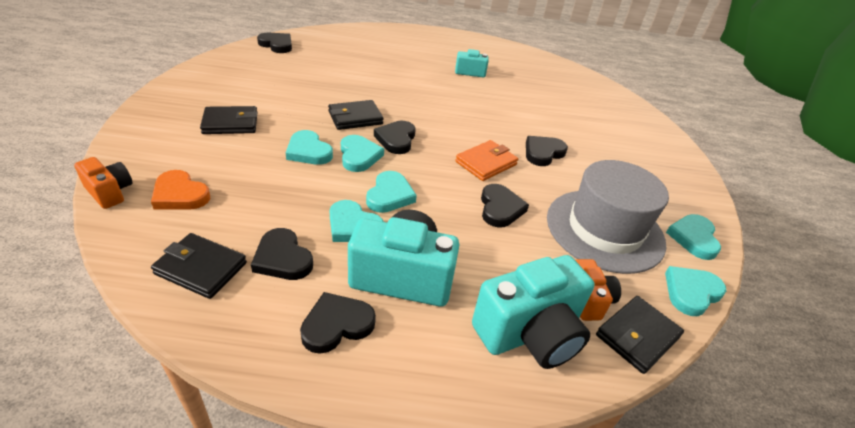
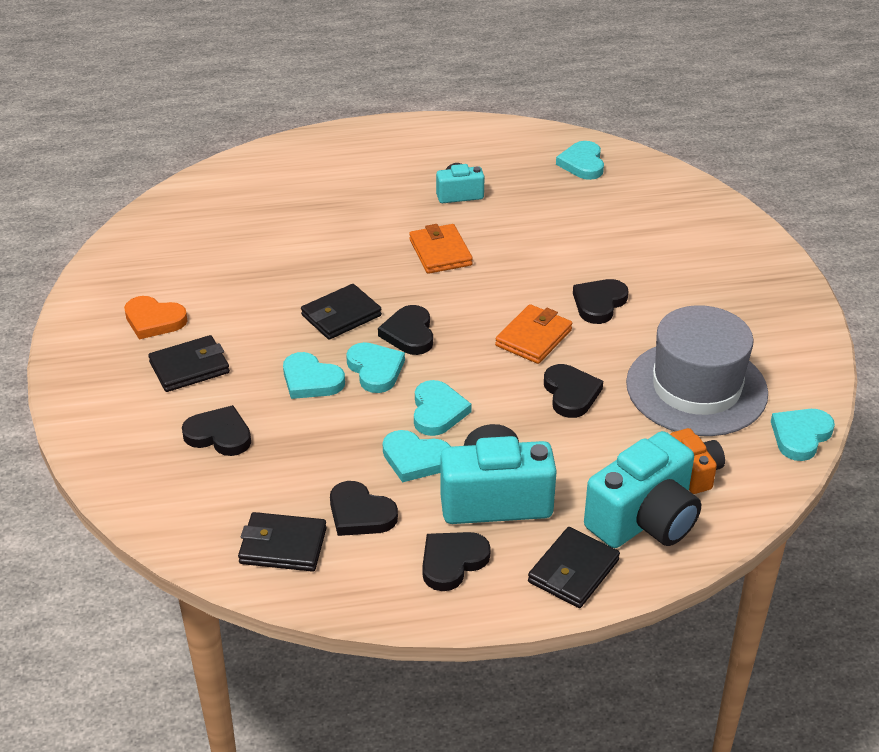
camera: 10 degrees left, 0 degrees up
(110, 192) = (119, 494): orange camera -> none
(180, 195) = (200, 475): orange heart -> orange heart (154, 320)
(277, 45) = (161, 221): black heart -> black heart (219, 435)
(443, 98) = (440, 252): none -> orange wallet
(637, 336) = (750, 495): black wallet -> black wallet (573, 571)
(693, 238) = (798, 372): turquoise heart -> turquoise heart (582, 164)

